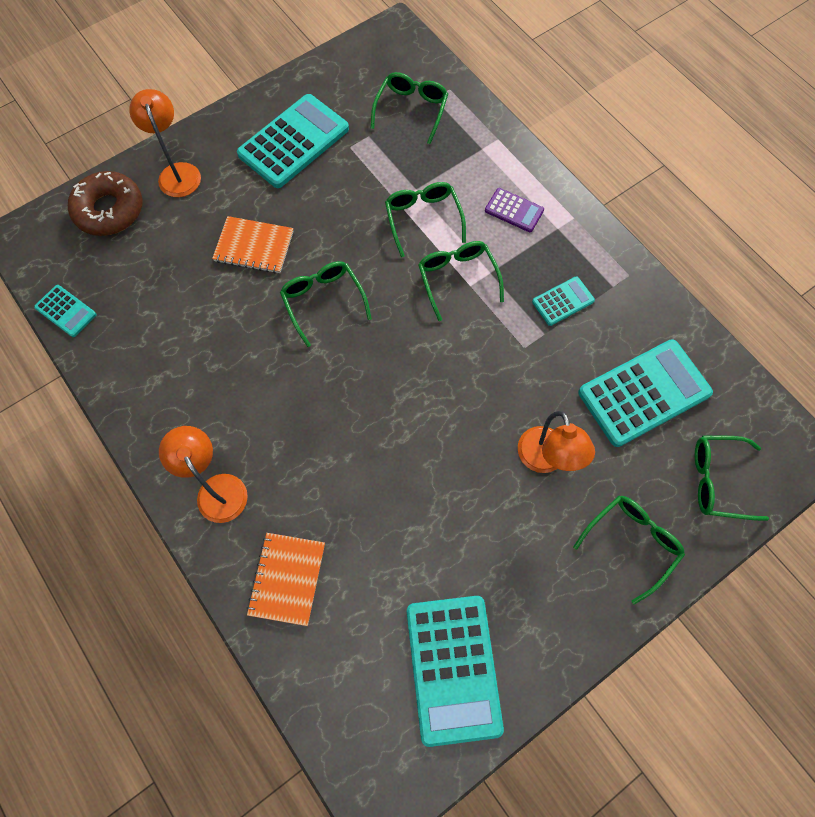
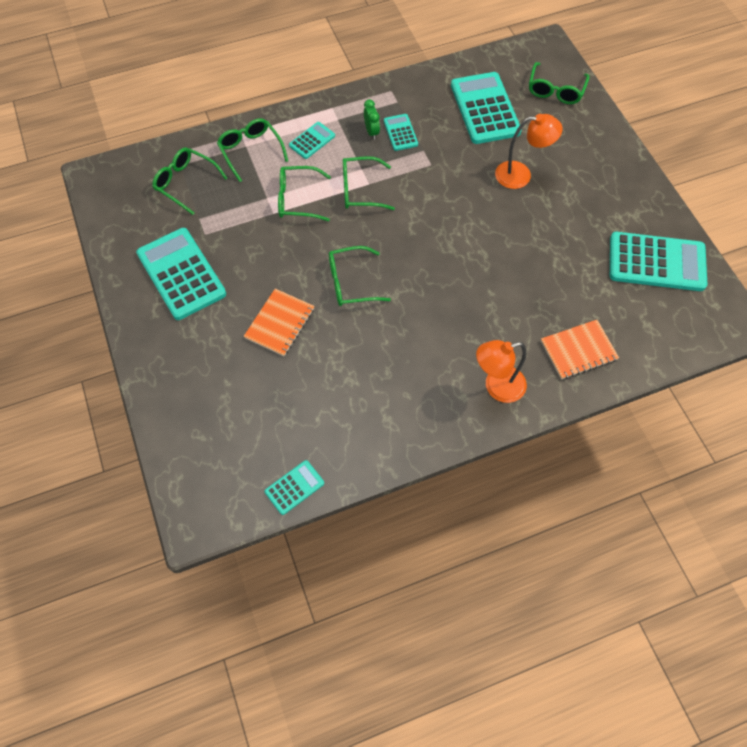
camera: 75 degrees left, 5 degrees down
(109, 210) = (195, 437): brown donut -> none
(177, 172) = (175, 372): orange lamp -> none
(287, 579) = (578, 350): orange notebook -> orange notebook turned 45 degrees counterclockwise
(514, 210) = (312, 141): purple calculator -> turquoise calculator
(552, 269) = (371, 132): none -> green clock
(632, 543) = (588, 145): green glasses -> green glasses (250, 151)

